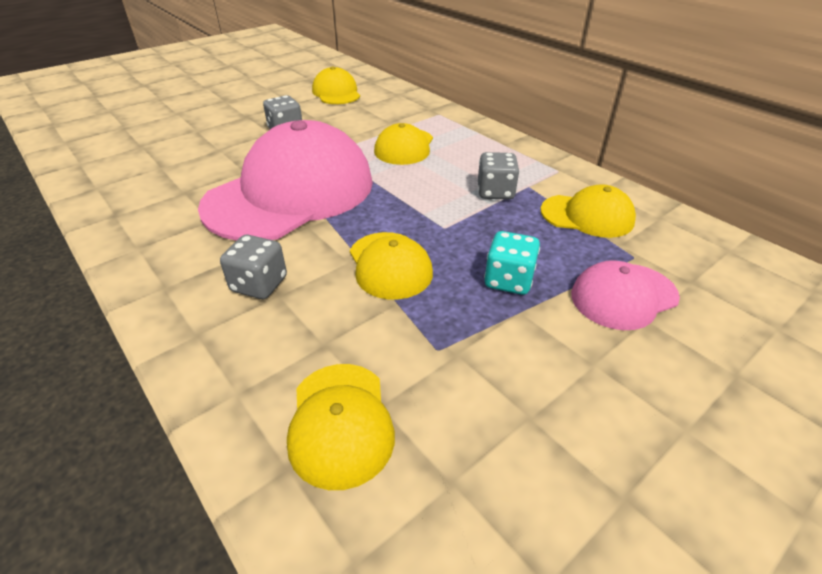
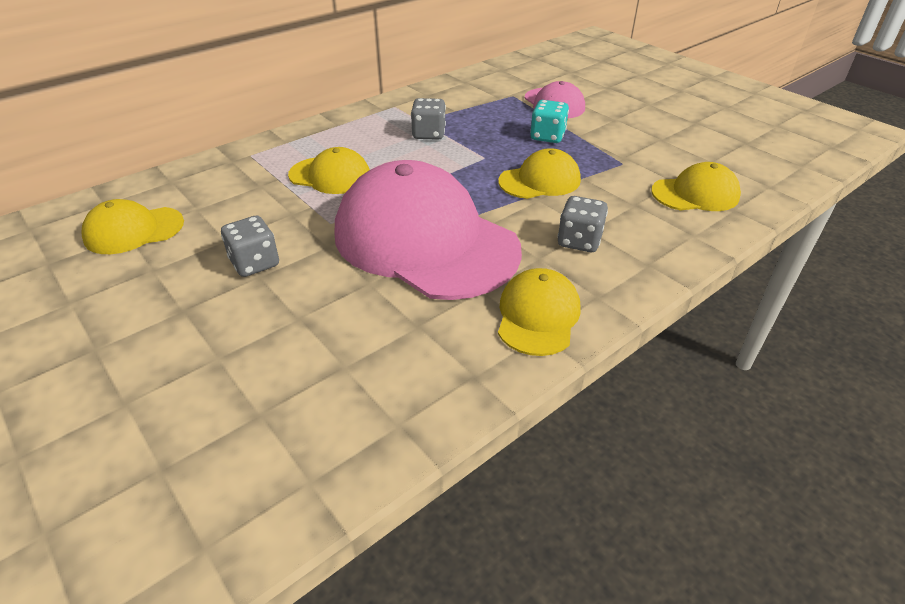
camera: 90 degrees left, 0 degrees up
(587, 216) = (465, 103): yellow cap -> yellow cap (538, 316)

